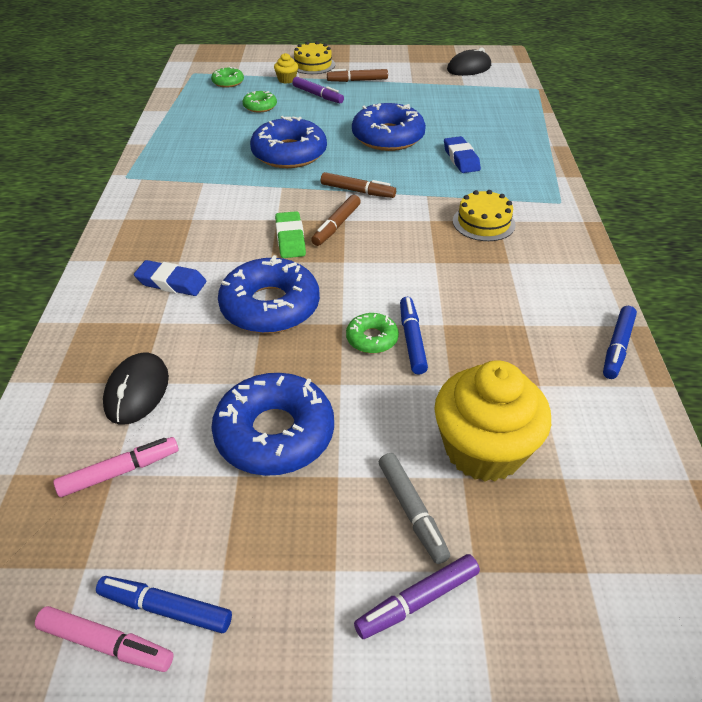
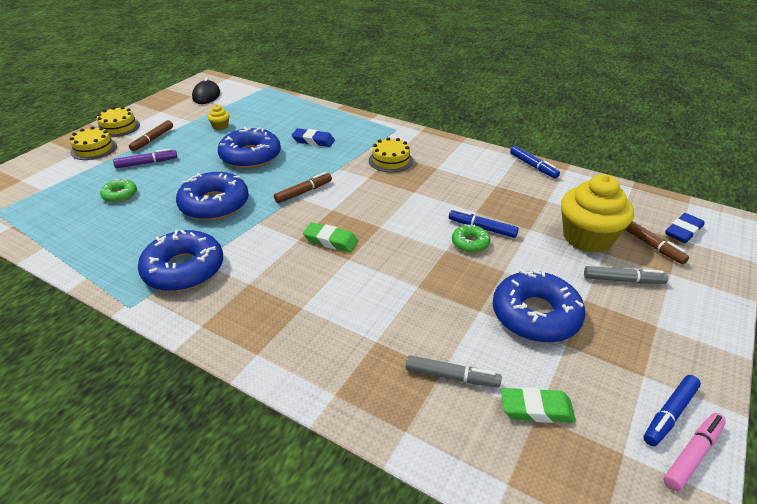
camera: 60 degrees left, 5 degrees down
(120, 472) = (536, 409): pink marker -> green eraser
(137, 391) = (451, 376): black mouse -> grey marker
(171, 283) = (329, 320): blue eraser -> blue eraser (683, 231)
(228, 82) = (49, 198): green donut -> none
(270, 306) = (403, 276): blue donut -> blue donut (184, 269)
(287, 80) = (97, 168): yellow cupcake -> yellow cupcake (220, 126)
(336, 225) = (335, 215): brown marker -> brown marker (651, 245)
(358, 58) = (118, 127): none -> yellow cake
(417, 601) = (685, 301): purple marker -> none

